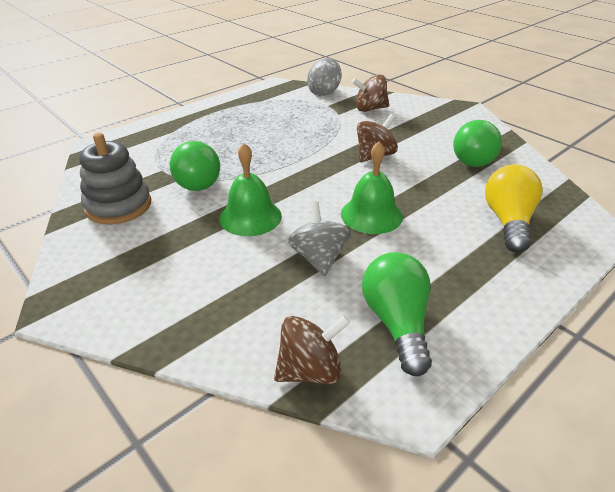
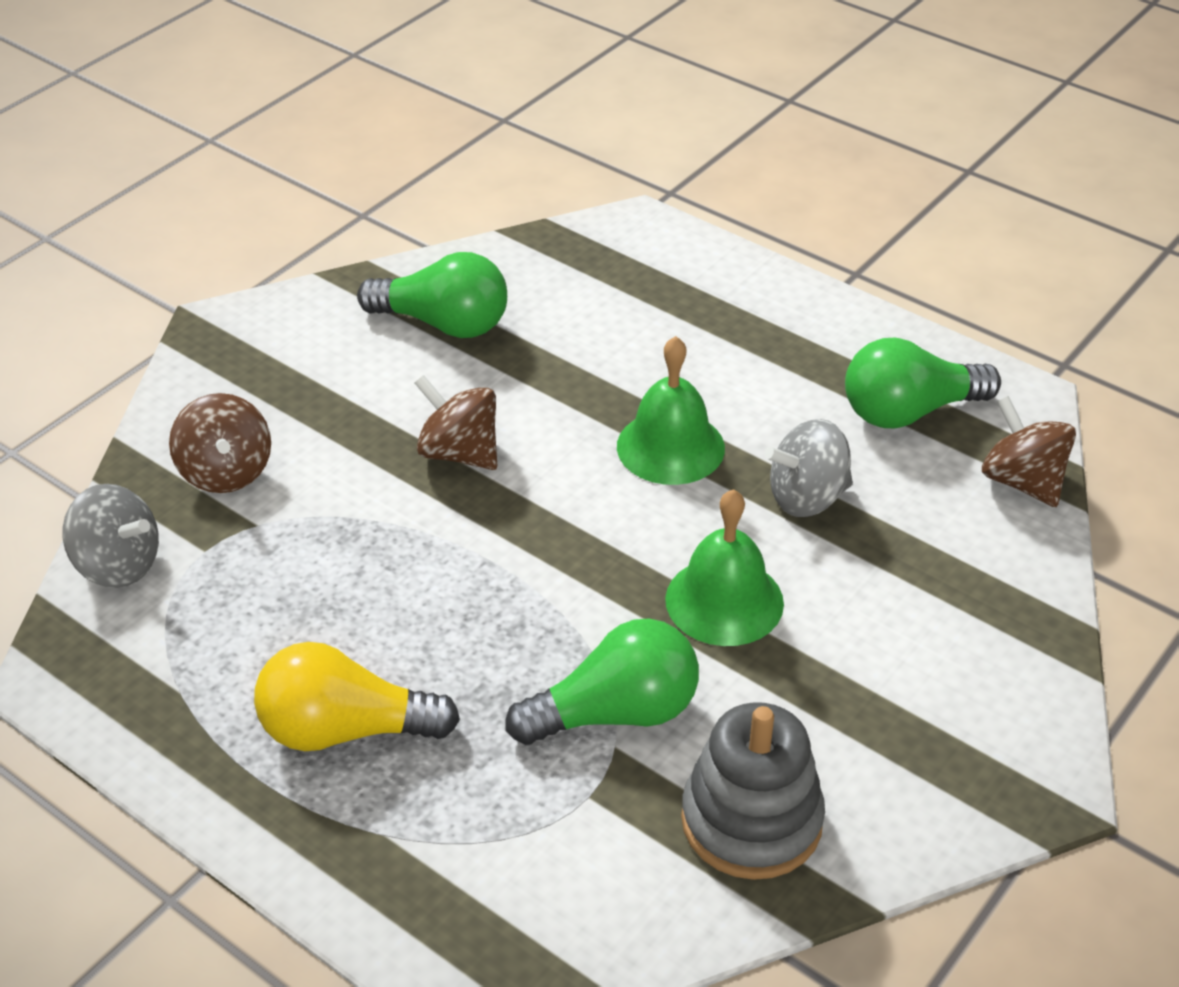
camera: 100 degrees left, 5 degrees up
(508, 221) = (644, 302): yellow light bulb -> yellow light bulb (345, 730)

